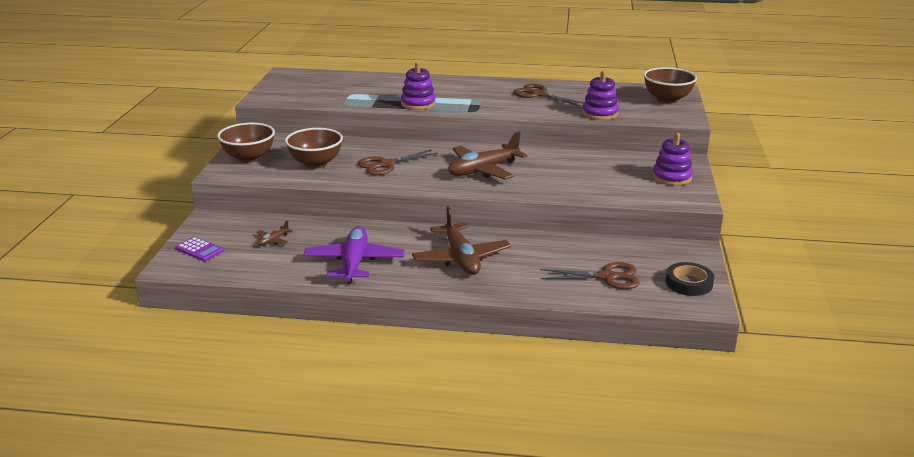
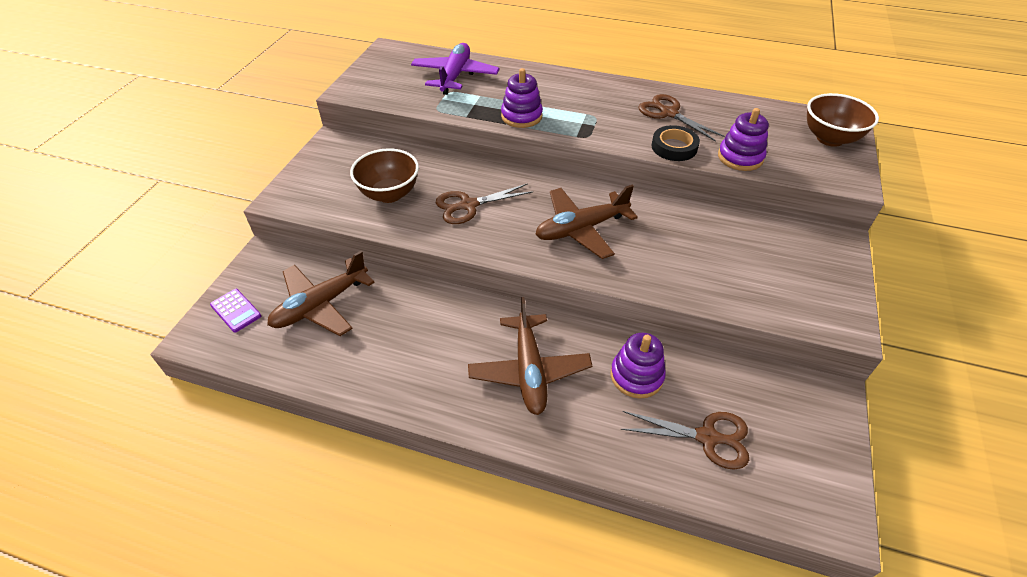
camera: 10 degrees right, 20 degrees up
(249, 158) = (319, 175): brown bowl -> none
(273, 240) = (321, 305): brown plane -> brown plane, size x2.33
(354, 263) = (401, 361): purple plane -> purple plane (455, 76)
(671, 177) = (818, 272): purple stacking toy -> purple stacking toy (636, 376)
(688, 283) = (816, 468): black tape -> black tape (674, 147)

